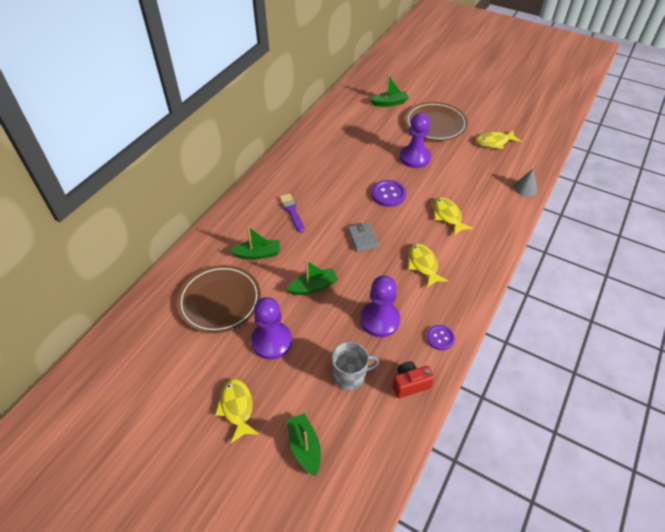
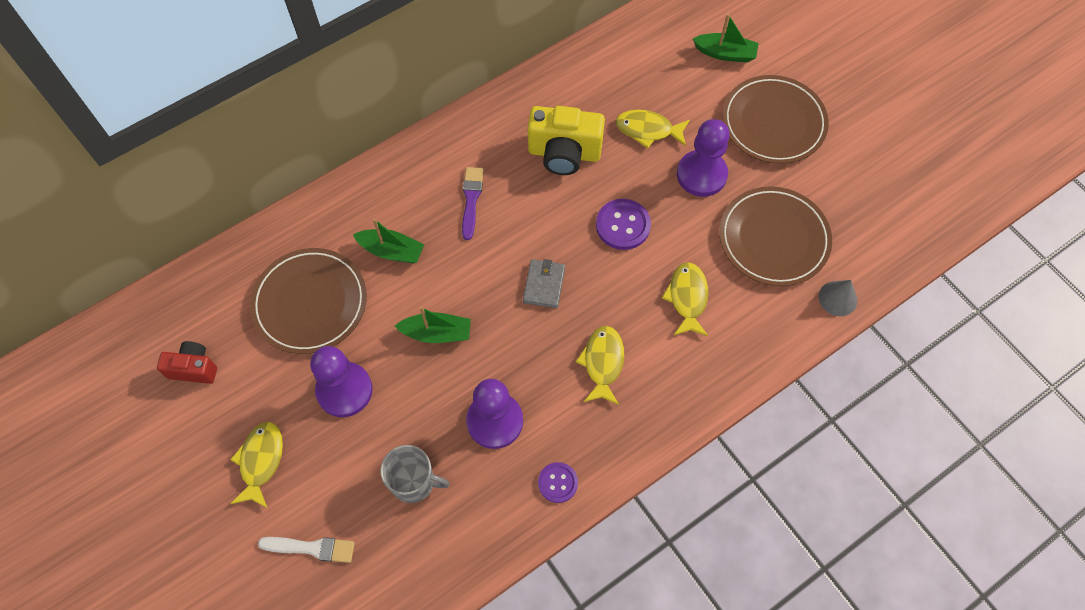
camera: 25 degrees right, 15 degrees up
(304, 447) = (312, 548): green boat -> white brush
(332, 172) = (564, 153): none -> yellow camera
(410, 384) = (480, 528): red camera -> red camera (194, 368)
(473, 173) = (773, 239): none -> brown plate
(494, 142) = (846, 193): yellow fish -> yellow fish (648, 130)

